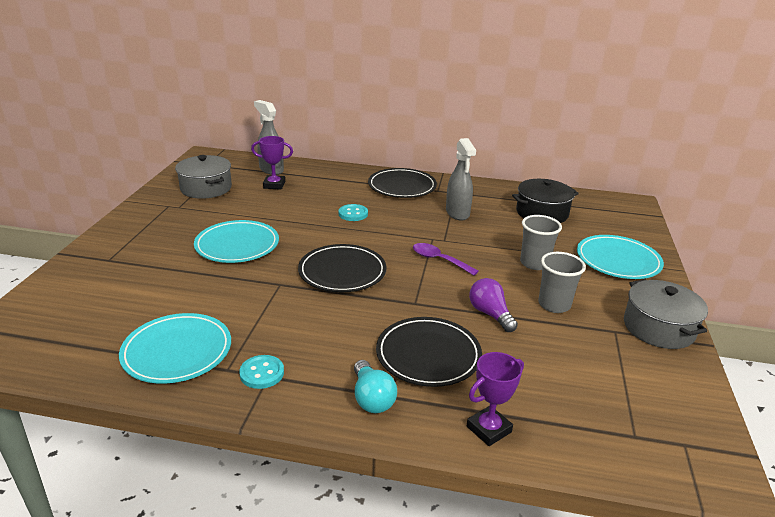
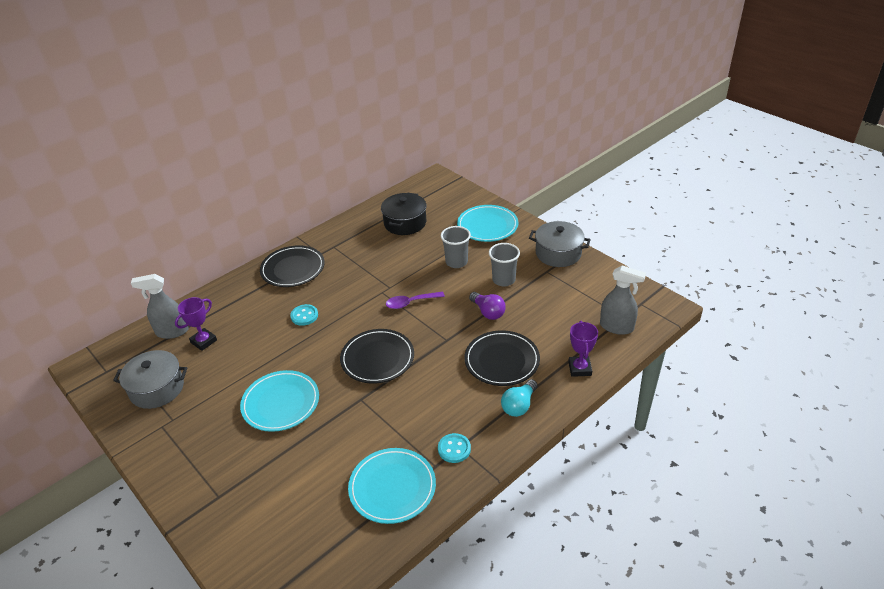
camera: 50 degrees left, 10 degrees up
(372, 398) = (519, 405): turquoise light bulb -> turquoise light bulb turned 105 degrees clockwise
(457, 213) = (362, 261): grey spray bottle -> grey spray bottle (617, 327)
(490, 314) = (488, 312): purple light bulb -> purple light bulb turned 135 degrees counterclockwise

